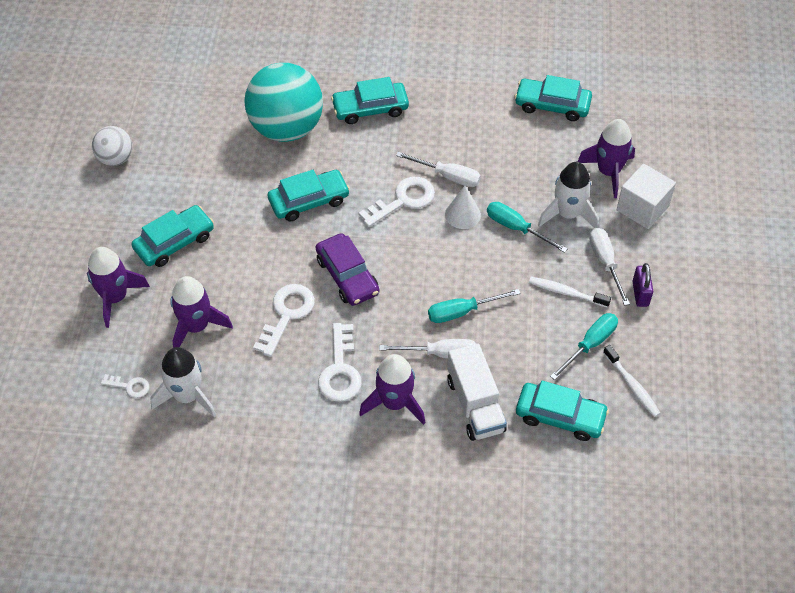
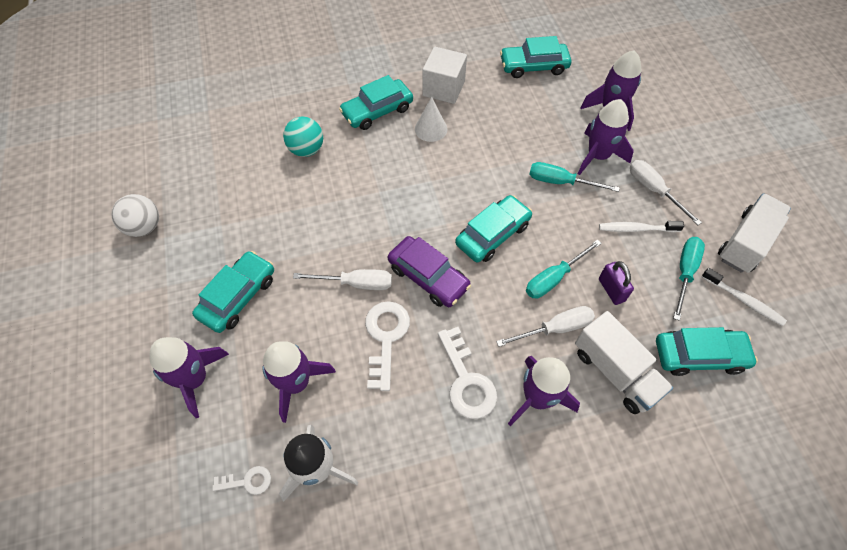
camera: 20 degrees left, 5 degrees up
(286, 128) = (306, 150): turquoise ball -> turquoise ball, size x0.51
(309, 201) = (358, 213): turquoise car -> turquoise car (493, 234)
(403, 200) = (446, 186): white key -> none
(448, 176) = (476, 152): white screwdriver -> white screwdriver (356, 283)
(462, 214) = (507, 183): white cone -> white cone (431, 129)
(568, 214) = (597, 156): white rocket -> purple rocket
(640, 294) = (699, 210): purple padlock -> purple padlock (611, 290)
(642, 208) = (656, 132): white cube -> white cube (443, 88)
(667, 337) = (745, 243): none -> white truck

